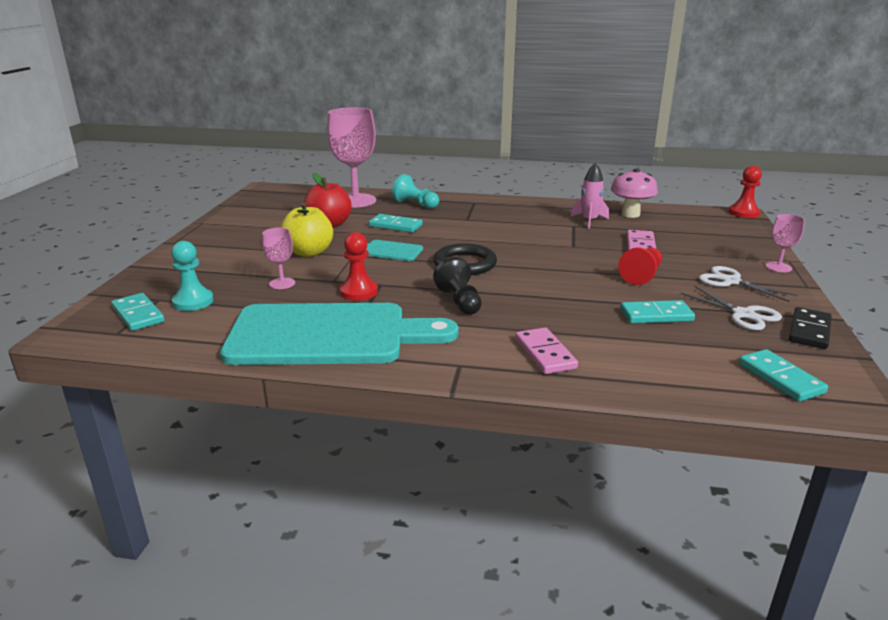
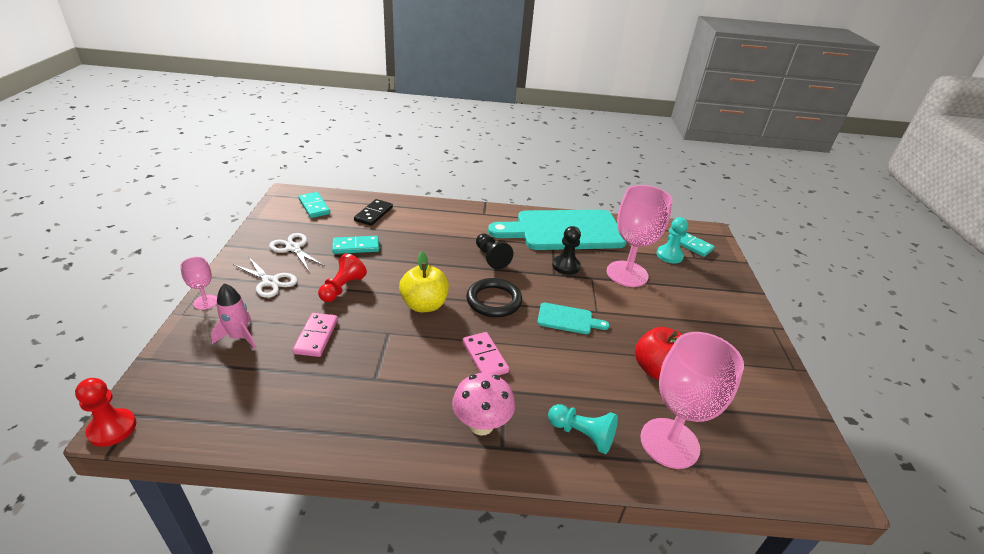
camera: 170 degrees right, 10 degrees up
(282, 283) = (627, 274): pink goblet -> pink goblet, size x2.14
(309, 252) = (638, 314): yellow apple -> yellow apple (424, 305)
(358, 292) = (566, 266): red pawn -> black pawn
(395, 226) = (582, 369): turquoise domino -> none
(545, 353) = (437, 220): pink domino -> pink domino (485, 357)
(589, 221) = (350, 392): pink rocket -> pink rocket (239, 337)
(630, 214) = (285, 415): pink mushroom -> pink mushroom (481, 425)
(809, 331) = (261, 235): black domino -> black domino (373, 214)

